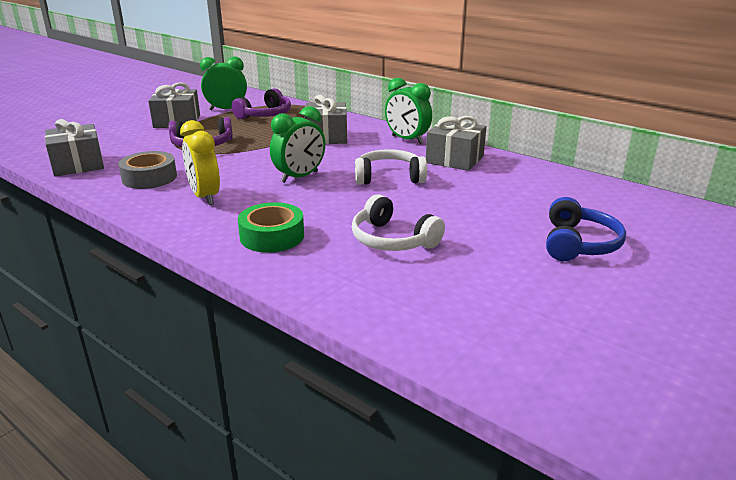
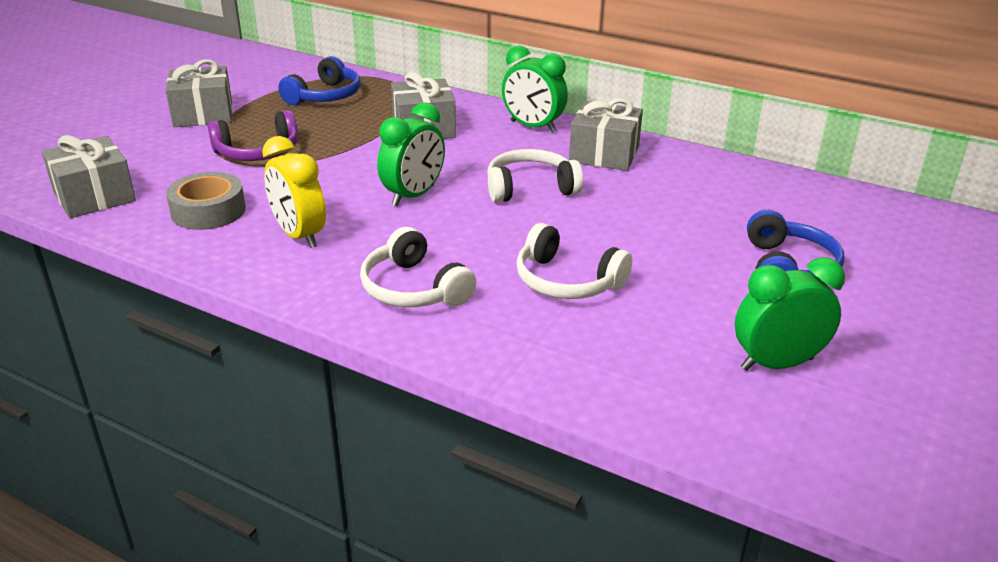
camera: 10 degrees left, 5 degrees up
(226, 109) = (265, 89): green clock -> green clock (777, 364)
(265, 115) = (325, 96): purple headphones -> blue headphones
(272, 236) = (414, 288): green tape -> white headphones

